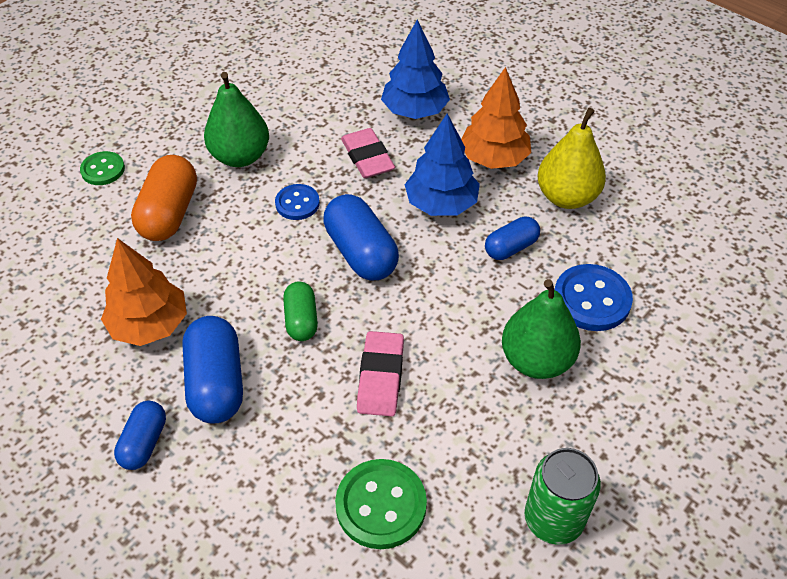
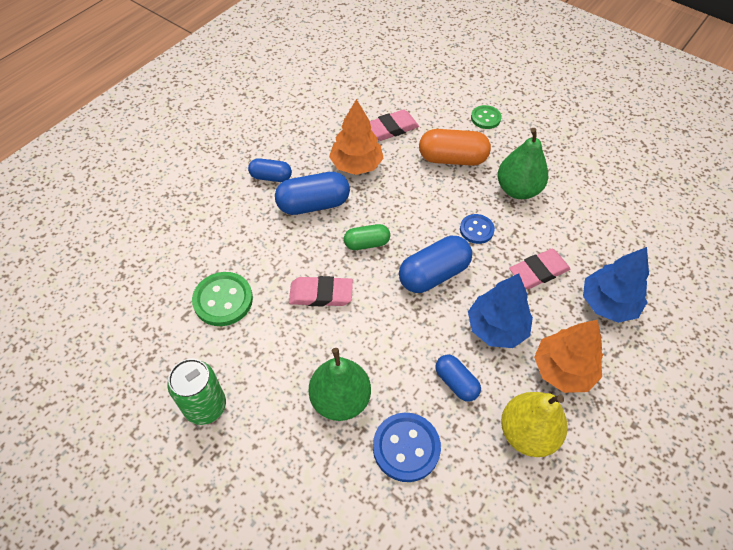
camera: 85 degrees right, 5 degrees up
(86, 276) = (391, 128): none -> pink eraser

